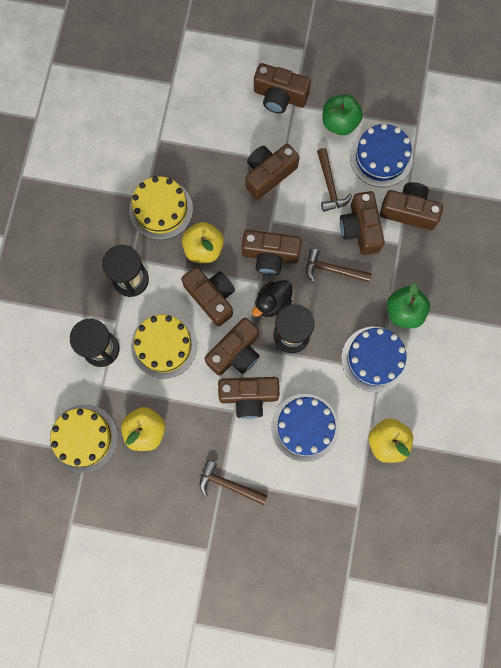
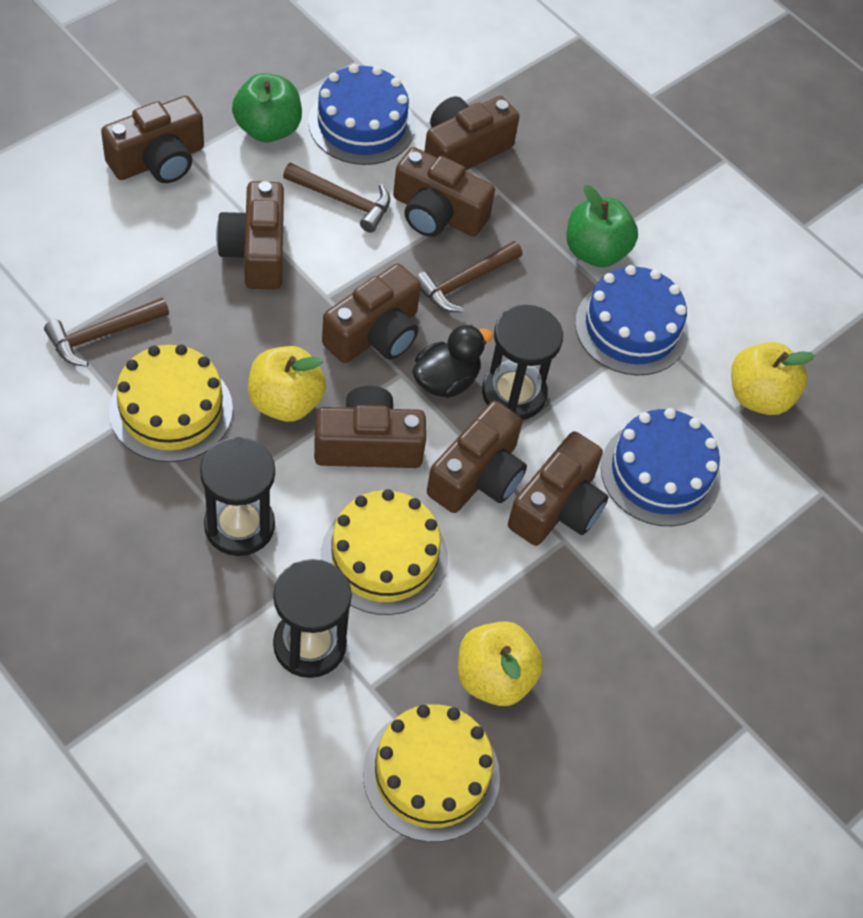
camera: 60 degrees left, 20 degrees down
(228, 484) = (668, 627): brown hammer -> brown hammer (102, 335)
(235, 352) = (478, 475): brown camera -> brown camera turned 45 degrees clockwise
(272, 303) = (446, 380): black duck -> black duck turned 120 degrees counterclockwise

